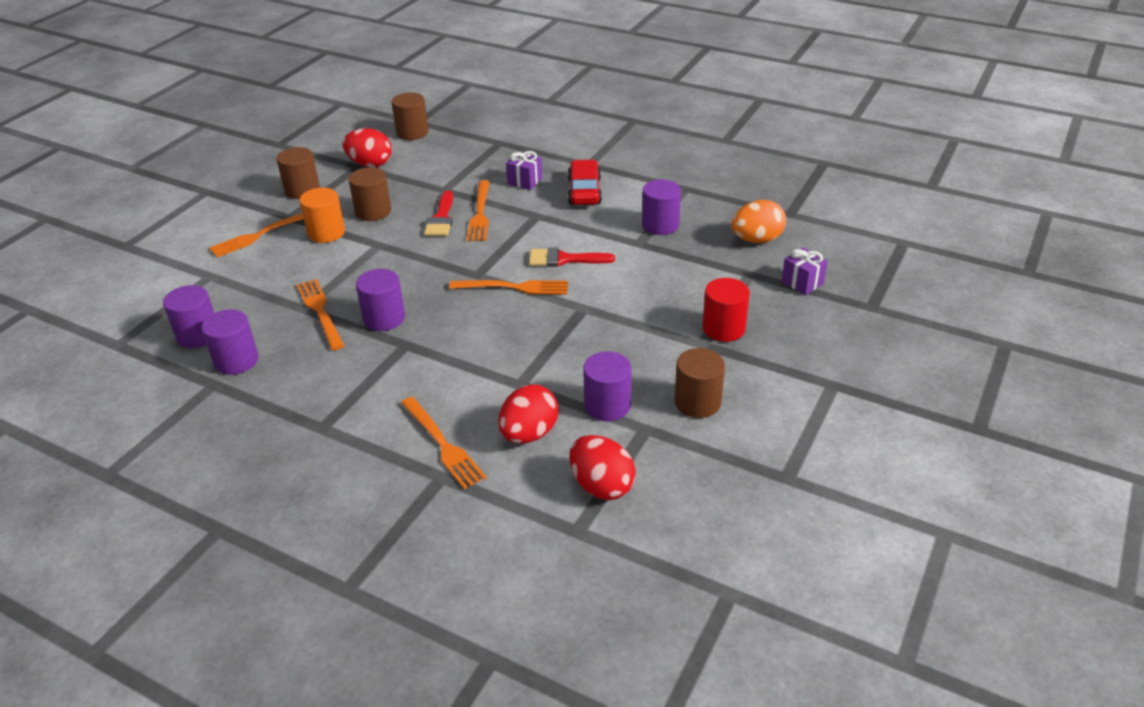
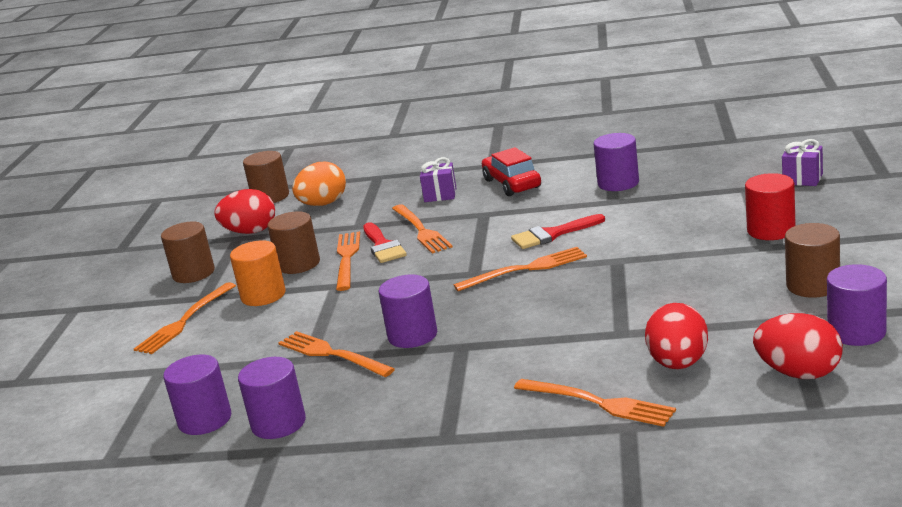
camera: 20 degrees left, 15 degrees down
(408, 220) = (347, 258): none -> orange fork
(607, 405) = (730, 317): purple cylinder -> purple cylinder (856, 332)
(756, 240) = (723, 165): orange egg -> orange egg (323, 204)

